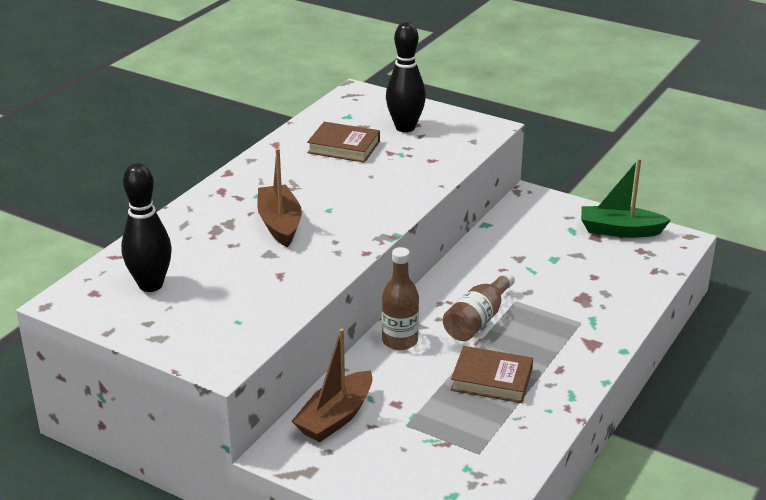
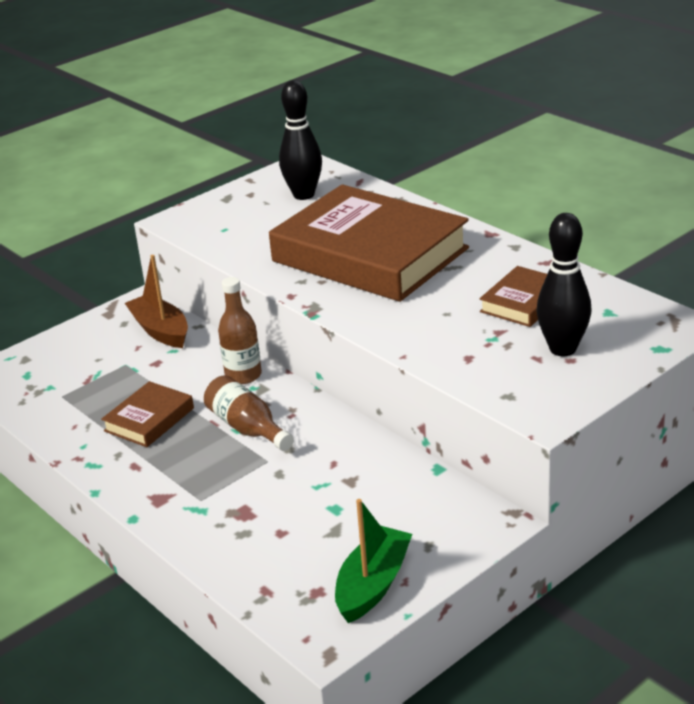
camera: 110 degrees right, 0 degrees up
(280, 224) = (370, 255): brown boat -> brown book

